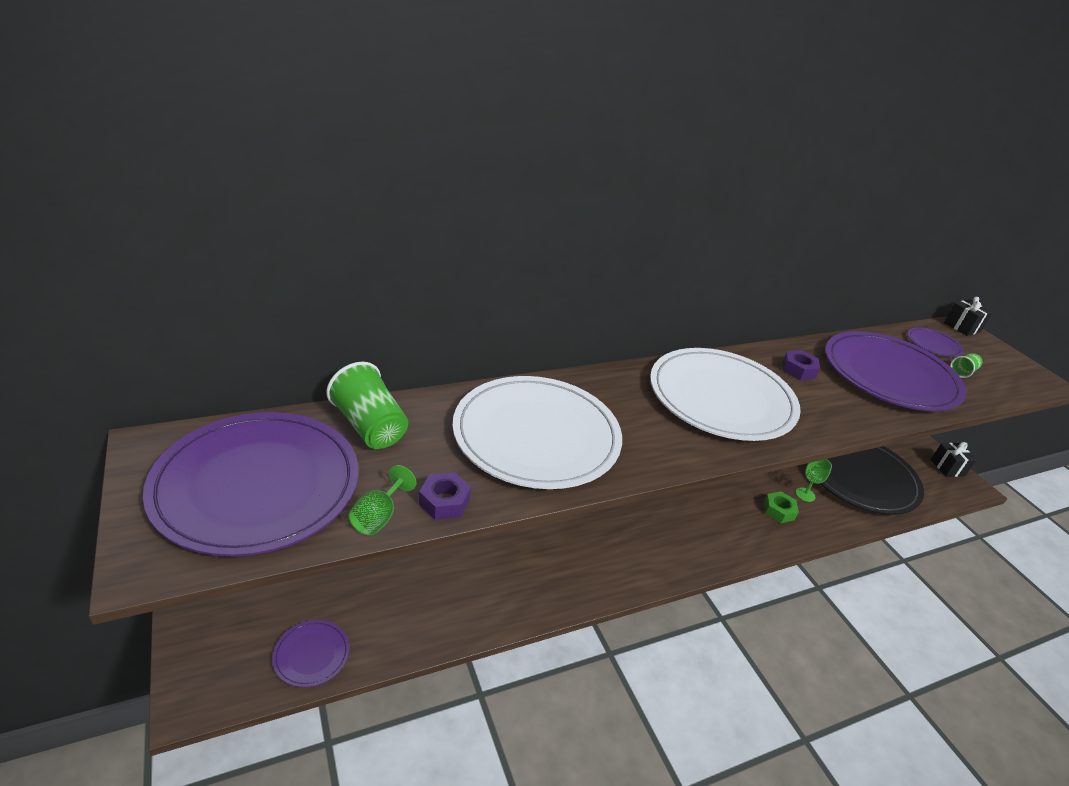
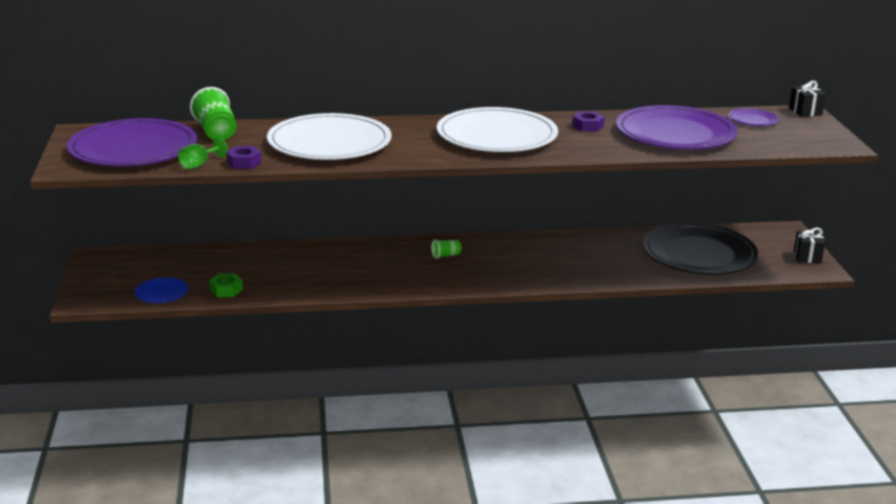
camera: 20 degrees right, 10 degrees down
(311, 654) = (161, 293): purple plate -> blue plate
(779, 511) = (591, 266): green nut -> green nut (226, 290)
(805, 494) = (628, 259): green goblet -> none
(962, 372) = (756, 136): green cup -> green cup (446, 255)

